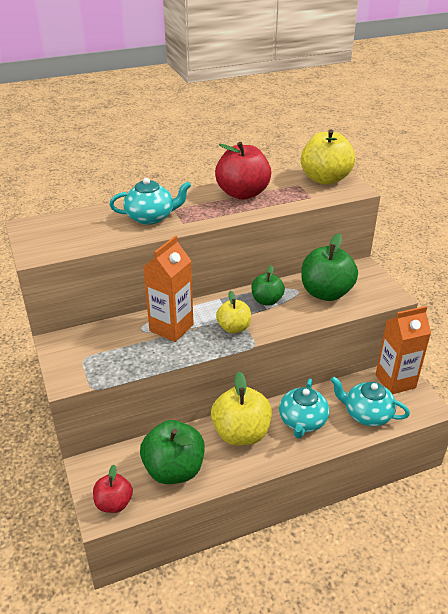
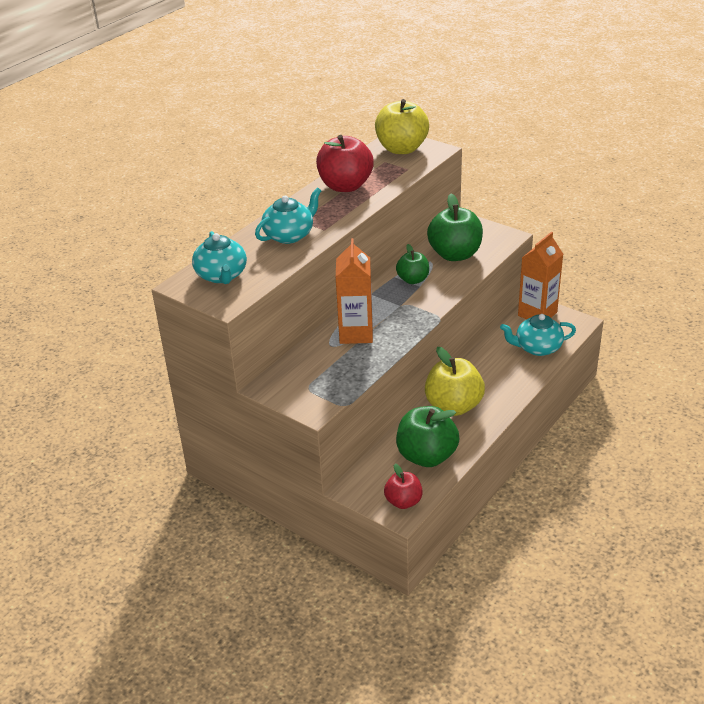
camera: 30 degrees left, 0 degrees up
(234, 328) = (409, 312): yellow apple -> none
(302, 421) = (493, 375): turquoise teapot -> turquoise teapot (221, 275)

